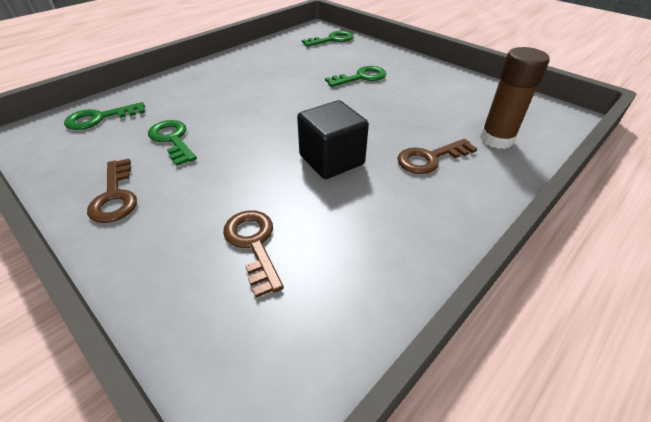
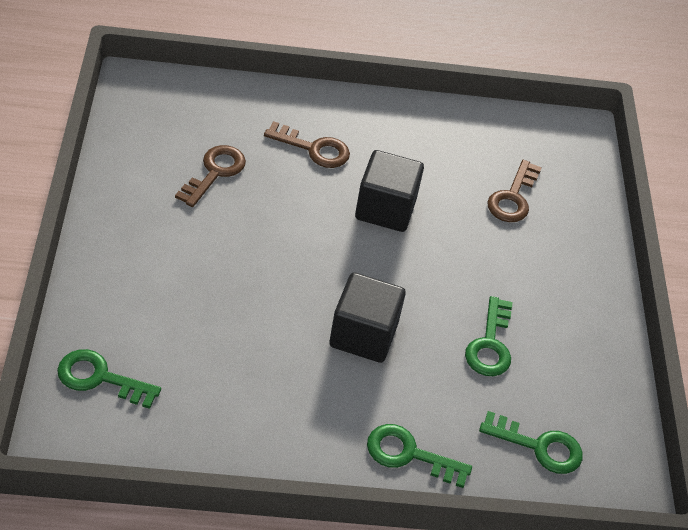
camera: 140 degrees left, 5 degrees up
(115, 196) = (578, 313): brown key -> brown key (214, 173)
(253, 102) = (363, 335): none -> black cube
(361, 77) = (203, 273): green key -> green key (410, 455)
(496, 139) = (235, 117): brown glue stick -> none

